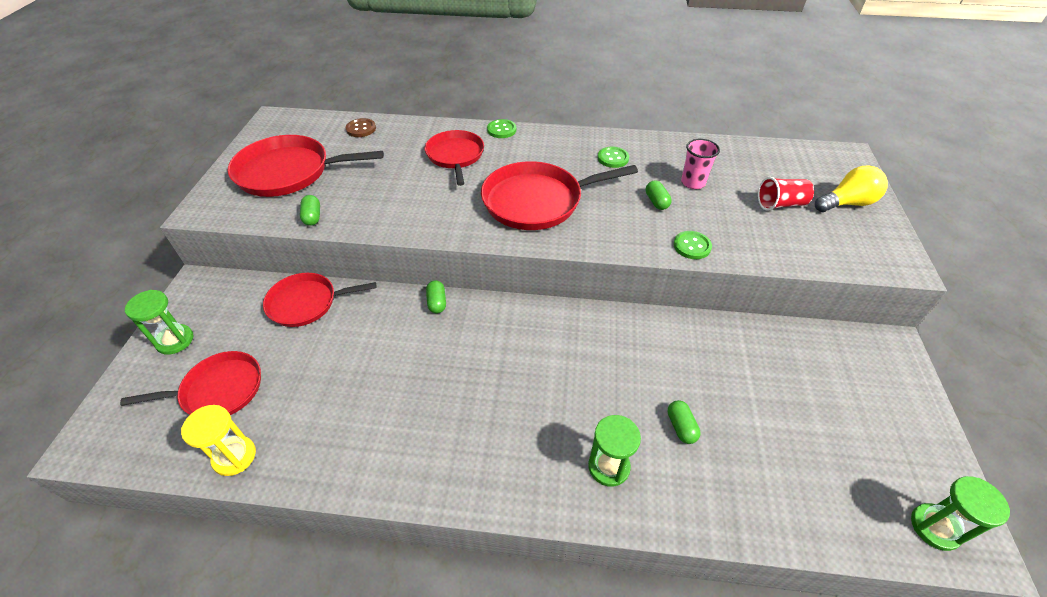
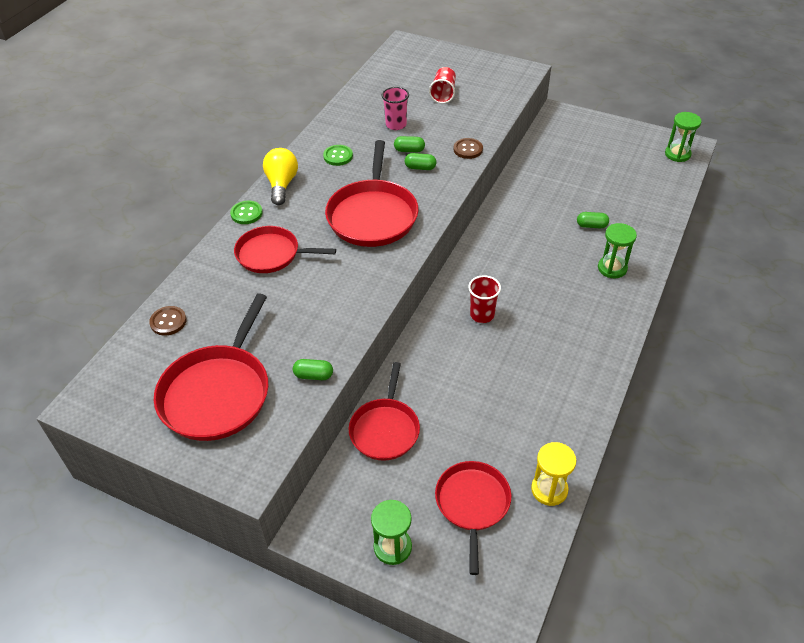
camera: 70 degrees left, 0 degrees up
(437, 302) = (426, 331): green capsule -> green capsule (420, 167)
(474, 343) = (482, 315): none -> red cup
(692, 246) = (468, 149): green button -> brown button
(846, 203) = (457, 66): yellow light bulb -> yellow light bulb (281, 184)

